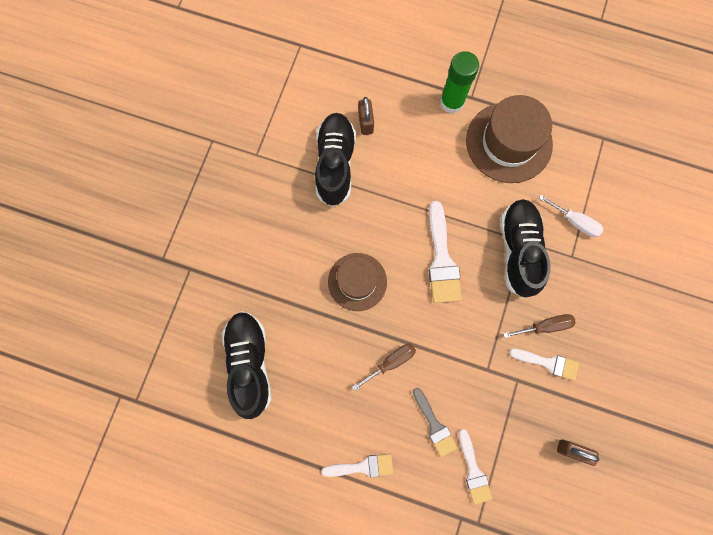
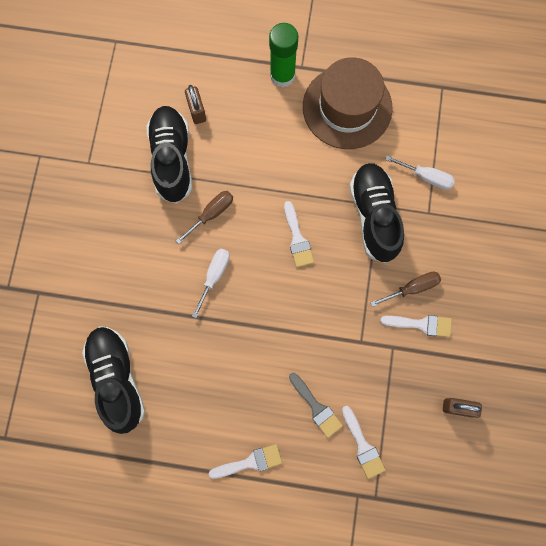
camera: 10 degrees left, 0 degrees up
(357, 282) = (214, 276): brown hat -> white screwdriver
(391, 362) = (262, 352): brown screwdriver -> brown screwdriver (212, 214)
(442, 260) = (297, 239): white brush -> white brush, size x0.64

